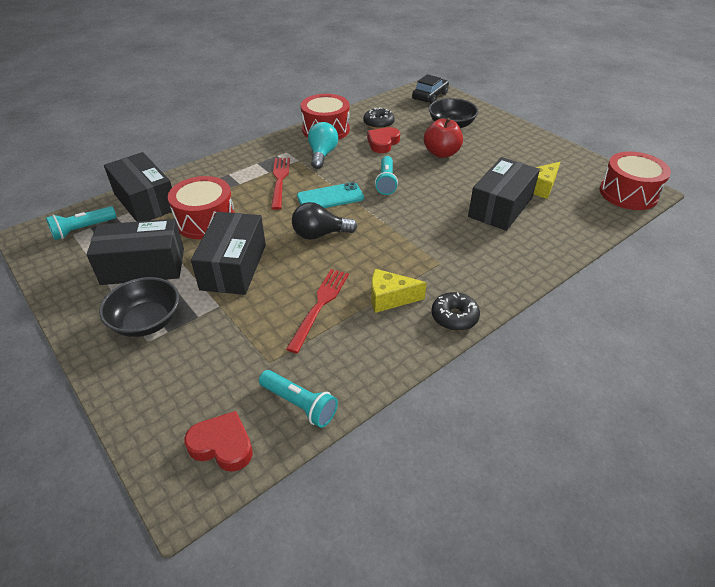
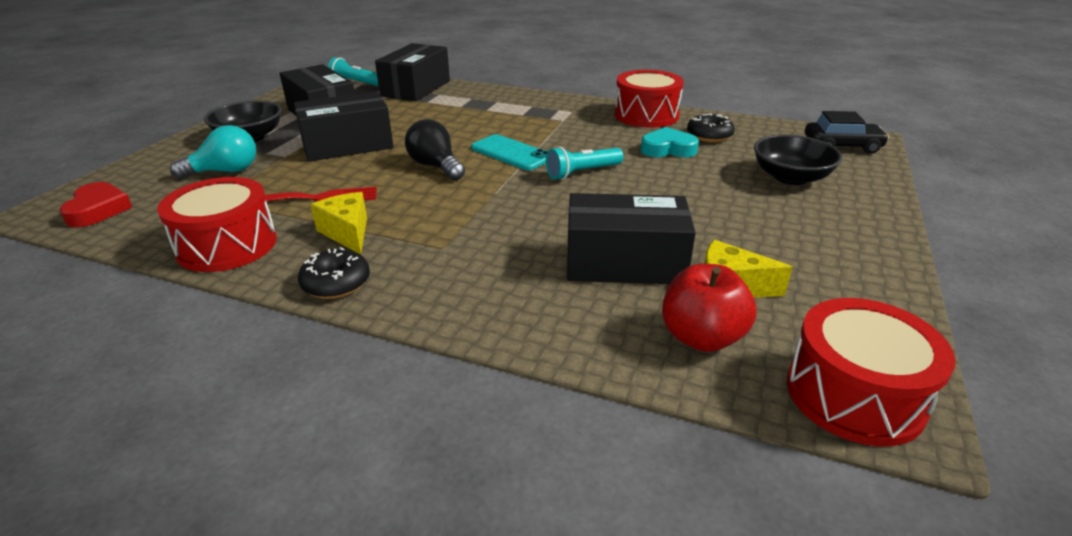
camera: 60 degrees right, 10 degrees down
(205, 220) = (409, 115): red drum -> red drum (227, 245)
(279, 180) = (514, 123): red fork -> none
(299, 404) = (155, 229): turquoise flashlight -> none
(322, 155) = (591, 127): turquoise light bulb -> turquoise light bulb (225, 171)
(383, 143) = (668, 149): red heart -> turquoise heart
(441, 153) = (703, 188): red apple -> red apple (701, 337)

